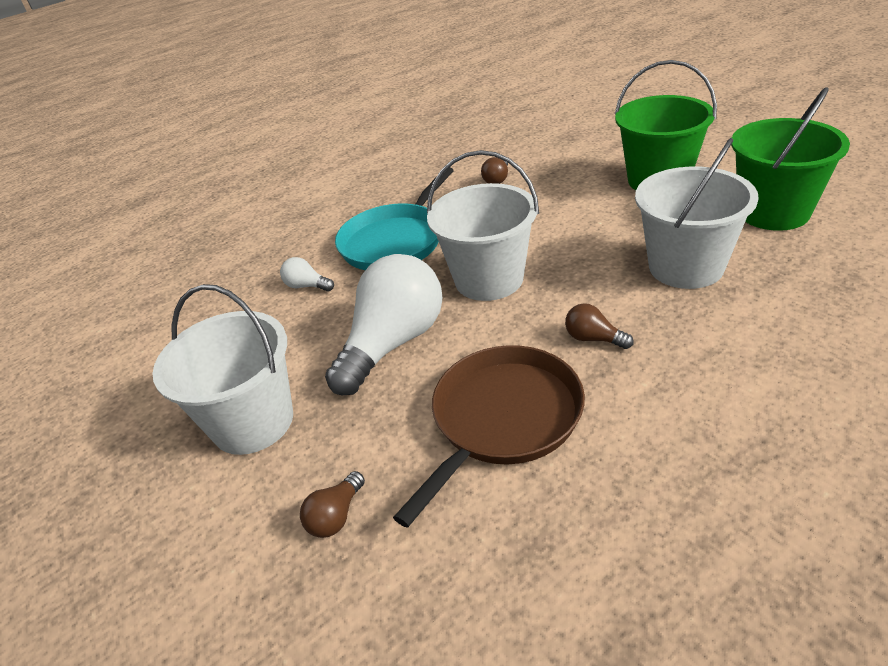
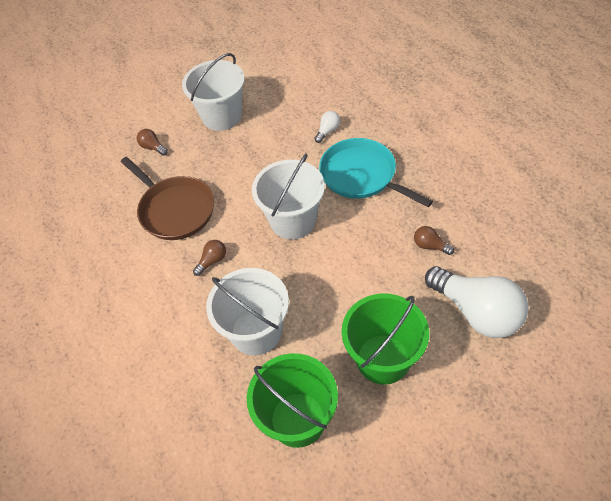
camera: 100 degrees right, 15 degrees up
(393, 343) = (253, 170): white light bulb -> white light bulb (476, 312)

